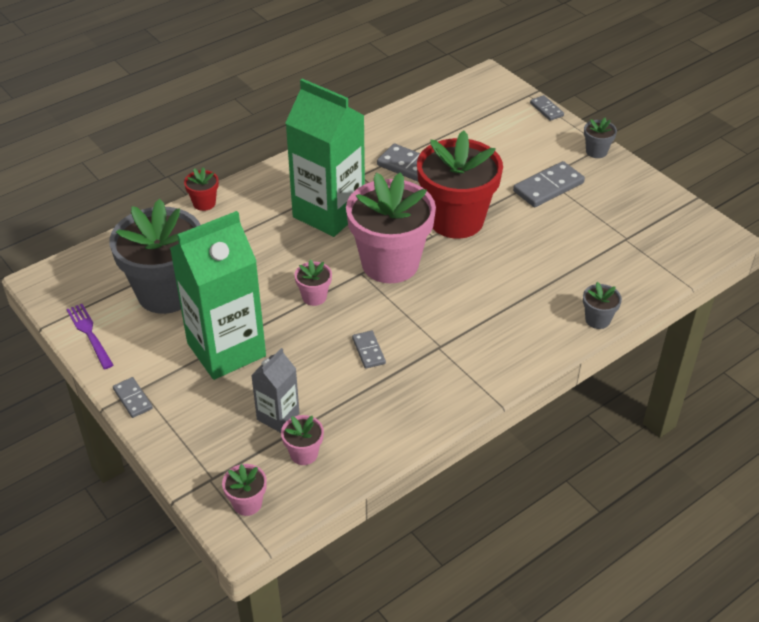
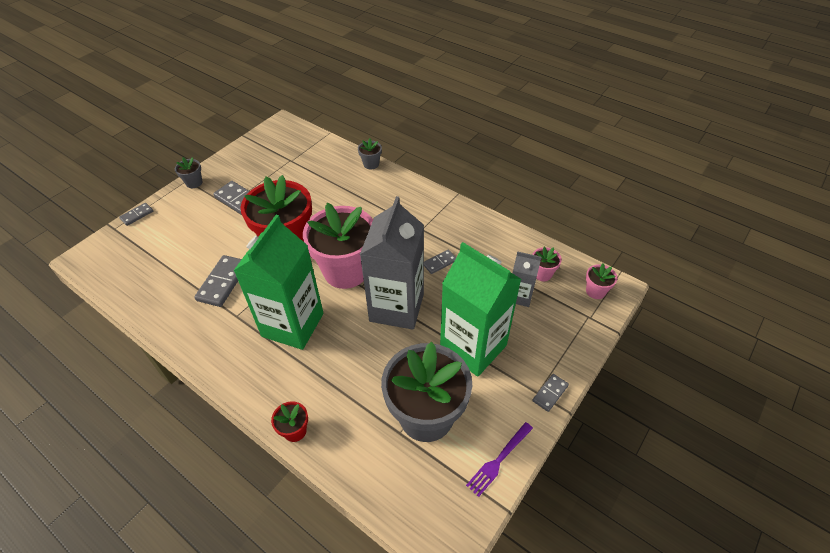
camera: 105 degrees left, 5 degrees up
(314, 297) = (396, 307): pink flower pot -> grey carton

